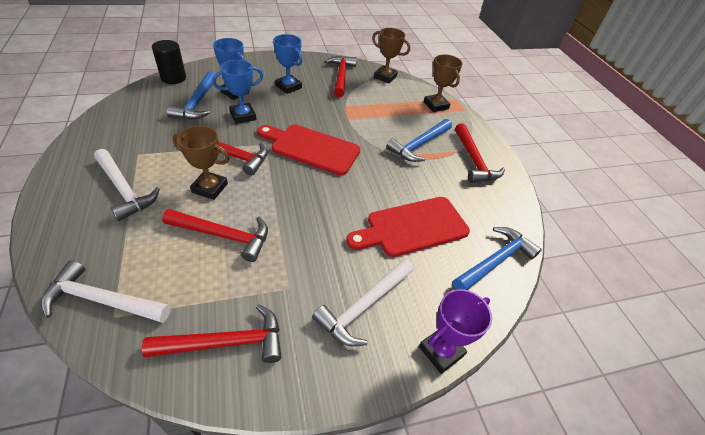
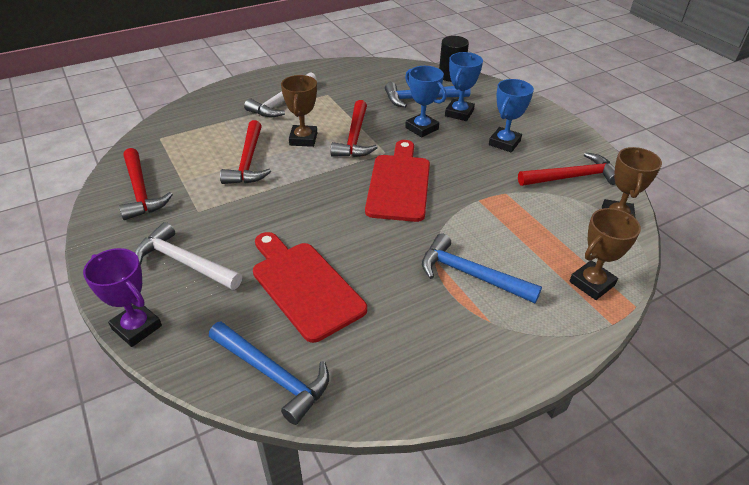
camera: 80 degrees right, 5 degrees down
(102, 300) = (172, 129): white hammer -> none
(474, 160) = (476, 342): red hammer -> none

